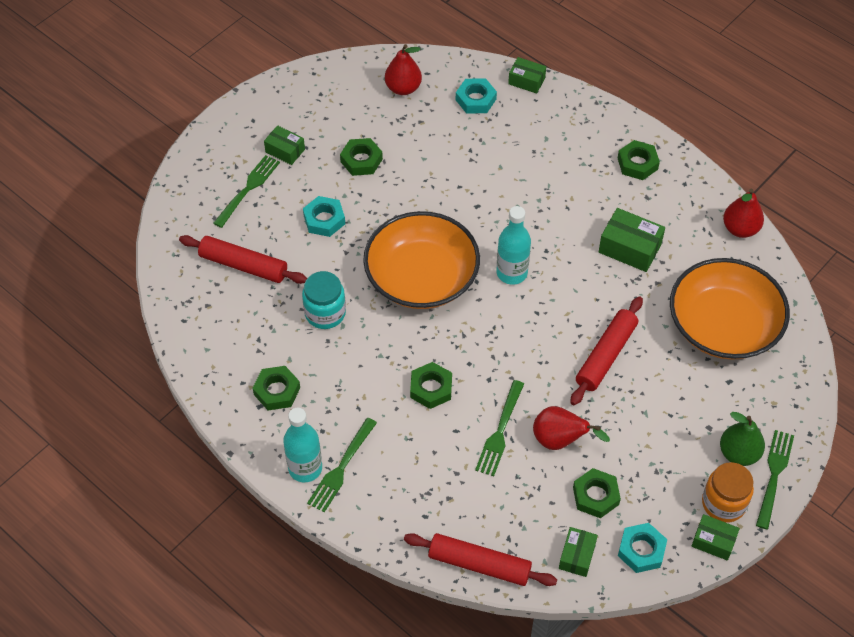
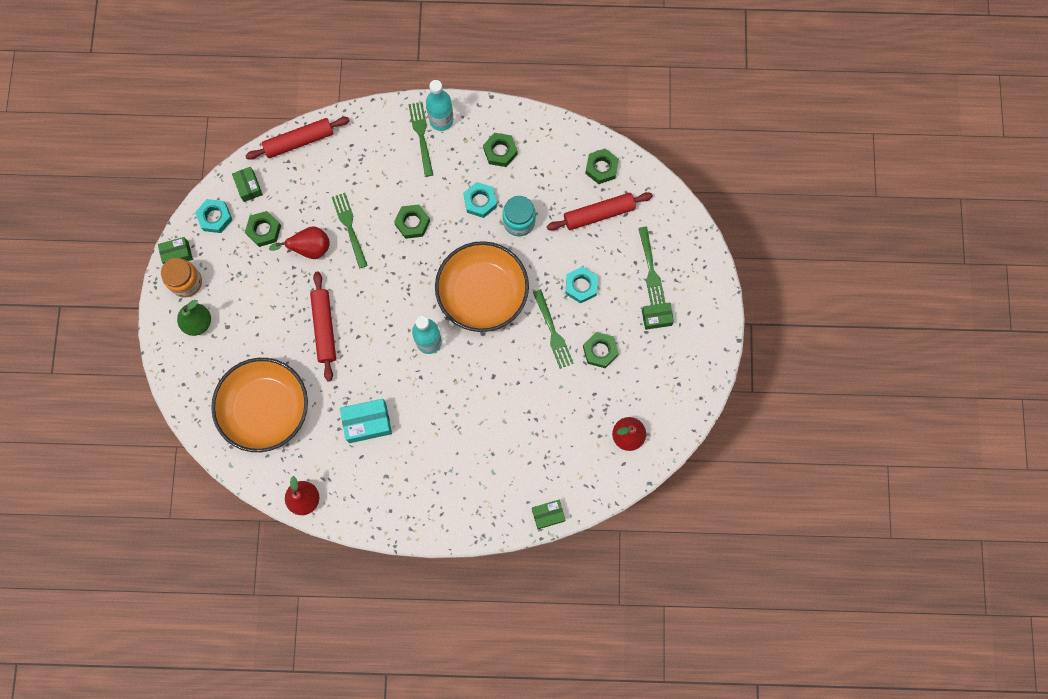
camera: 140 degrees right, 20 degrees up
(475, 99) = (569, 467): turquoise nut -> turquoise nut (480, 201)
(630, 248) = (367, 423): green box -> turquoise box
(637, 163) = (413, 501): green nut -> green nut (601, 168)
(774, 475) = (167, 324): green fork -> green fork (553, 331)

